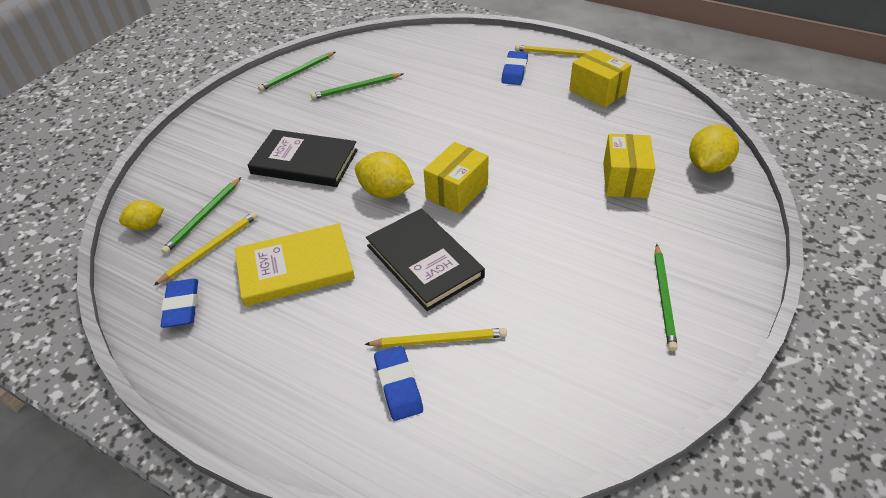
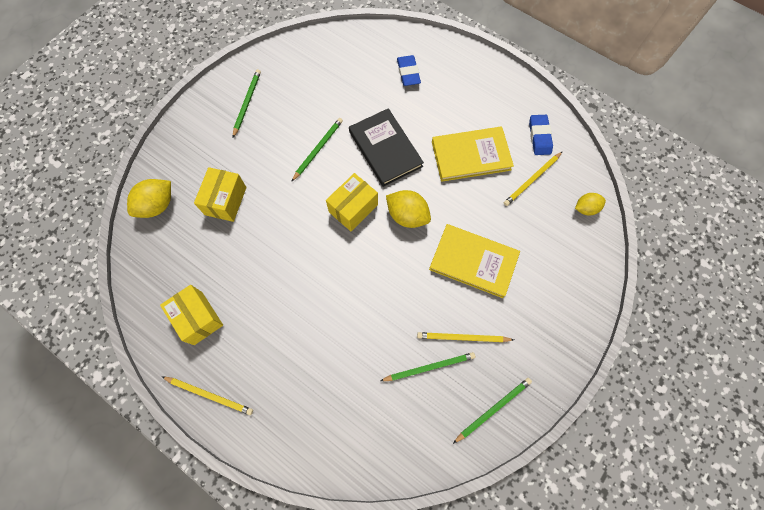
camera: 175 degrees left, 25 degrees up
(203, 217) = (544, 211): green pencil -> green pencil (318, 149)
(304, 162) = (473, 261): black book -> yellow book
(439, 340) = (383, 94): yellow pencil -> yellow pencil (462, 338)
(514, 71) = (265, 369): blue eraser -> none

